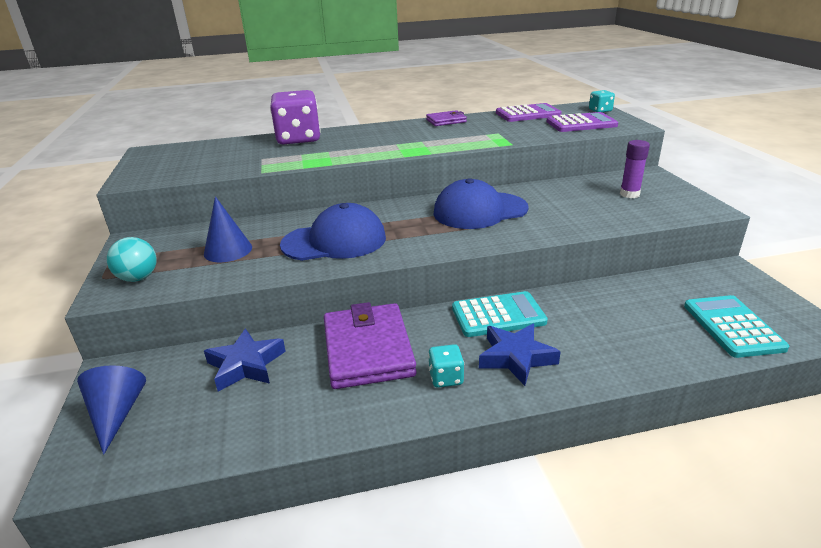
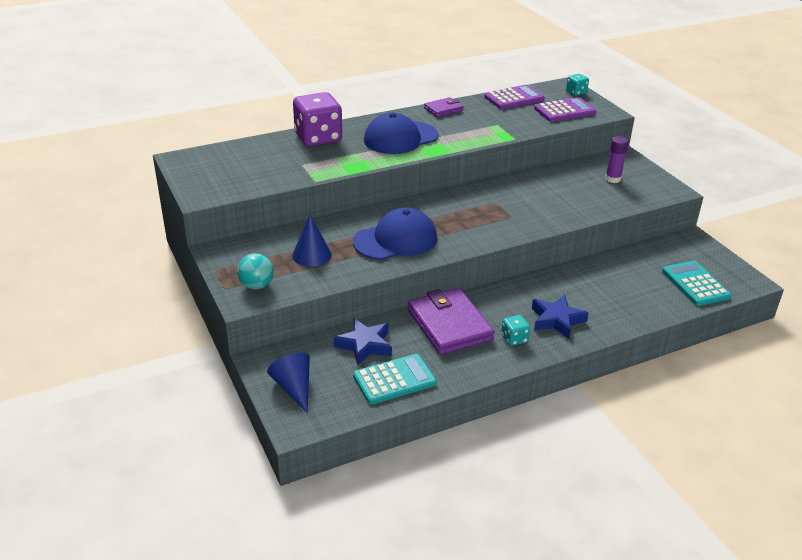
camera: 15 degrees left, 5 degrees up
(480, 211) = (499, 203): blue cap -> blue cap (400, 138)
(498, 315) = (533, 290): turquoise calculator -> turquoise calculator (394, 380)

